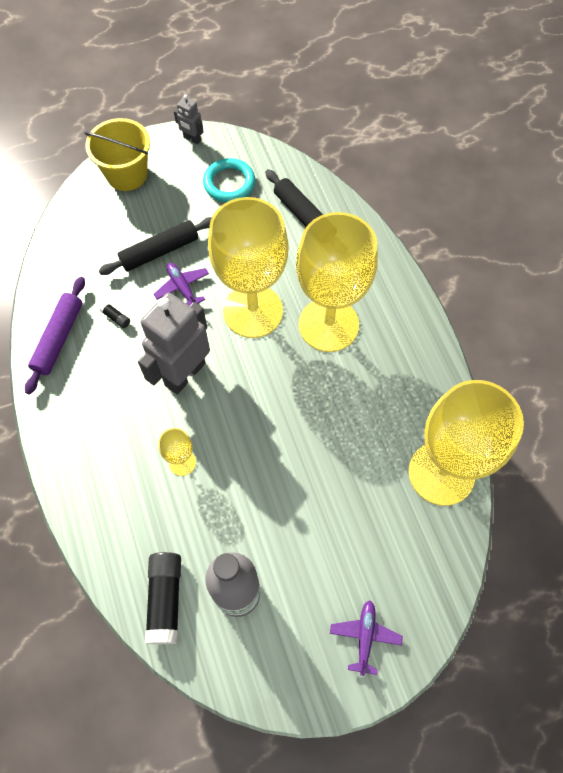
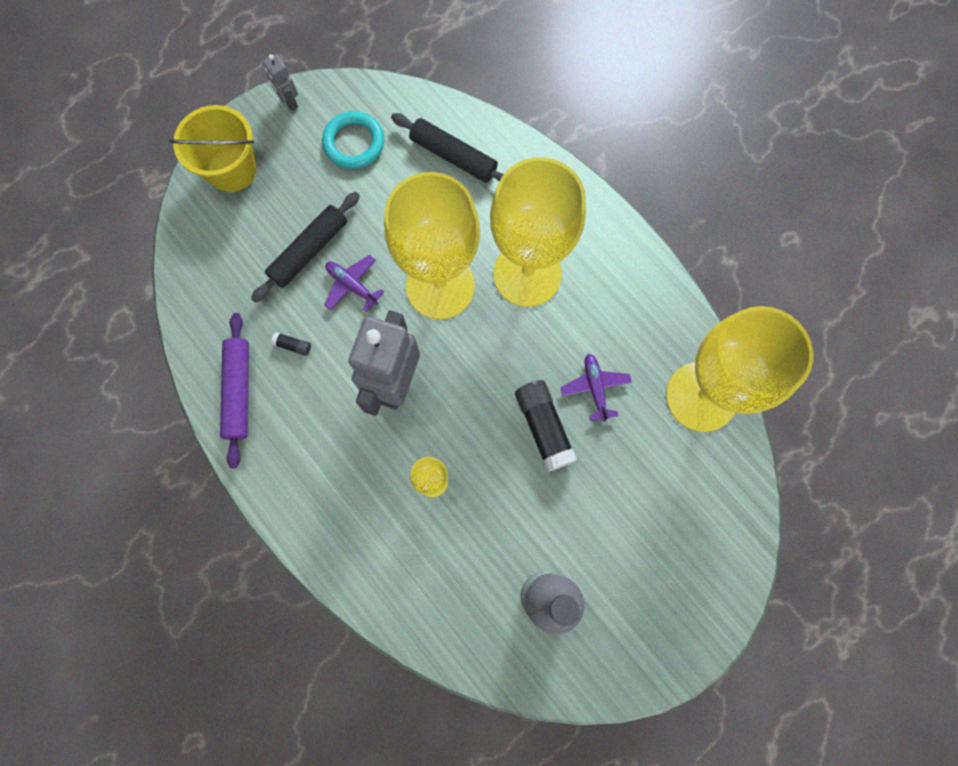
camera: 20 degrees left, 10 degrees up
(165, 599) = (474, 631): black glue stick -> black glue stick (543, 428)
(192, 139) = (289, 102): grey robot -> grey robot turned 45 degrees clockwise
(365, 637) = (686, 592): purple plane -> purple plane (595, 388)

